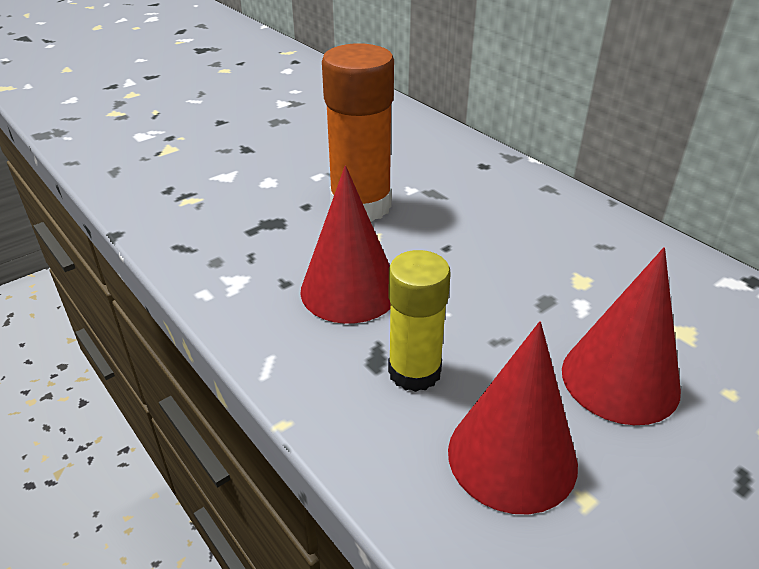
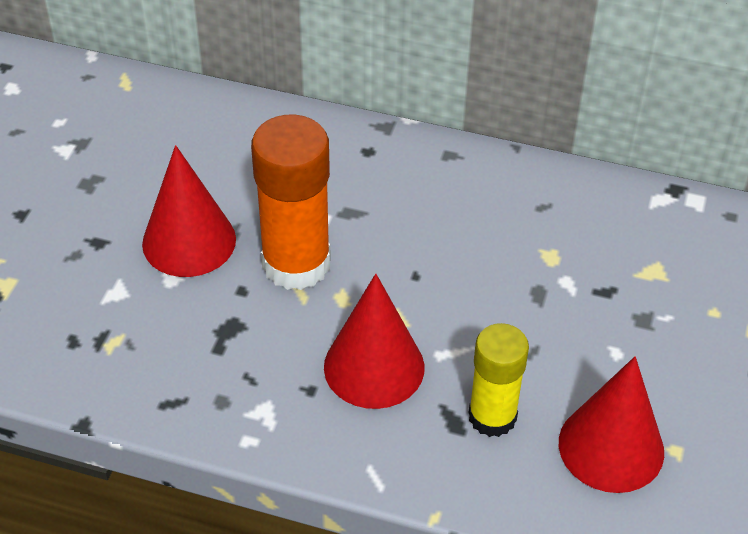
camera: 35 degrees left, 10 degrees up
(620, 379) = (638, 341): red cone -> red cone (189, 241)

